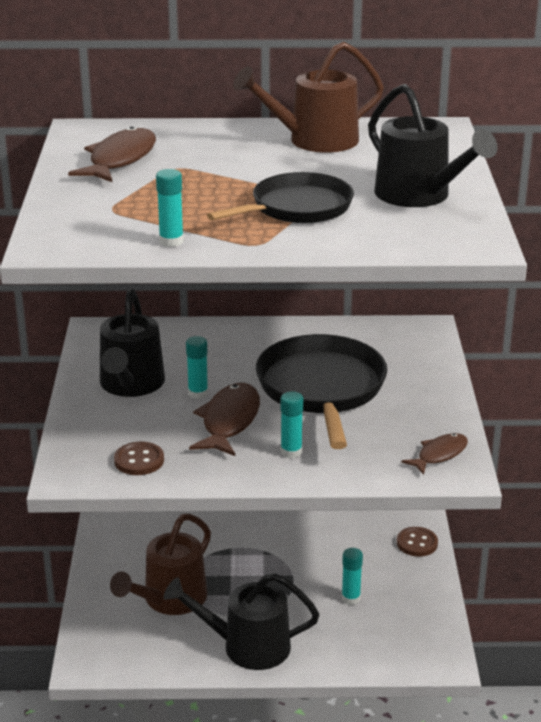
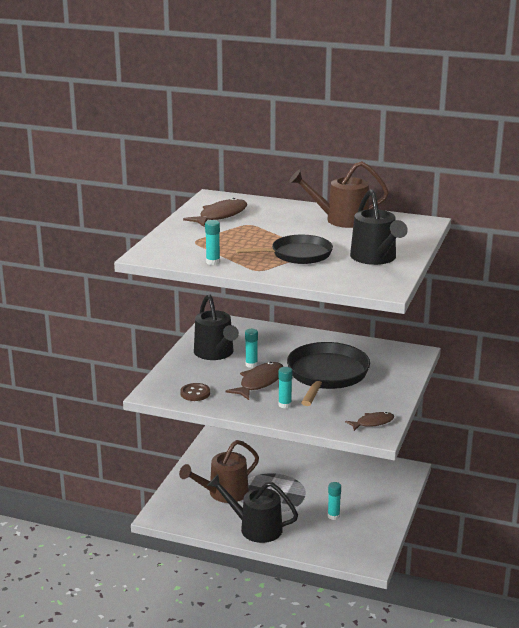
camera: 20 degrees right, 5 degrees down
(130, 385) = (215, 353): black watering can -> black watering can turned 45 degrees counterclockwise
(417, 543) = (394, 494): brown button -> none

